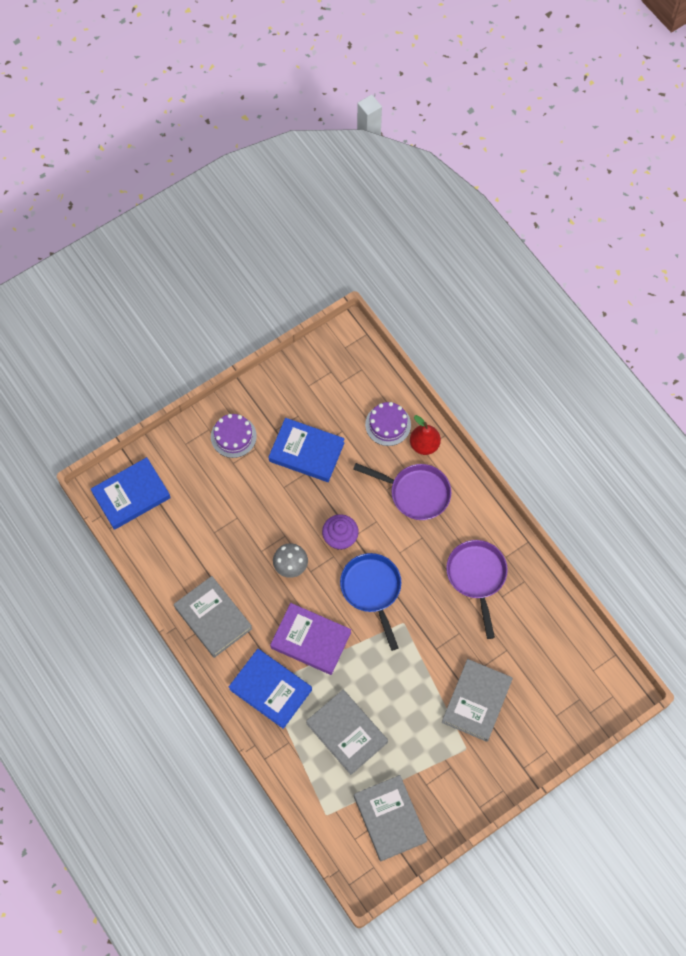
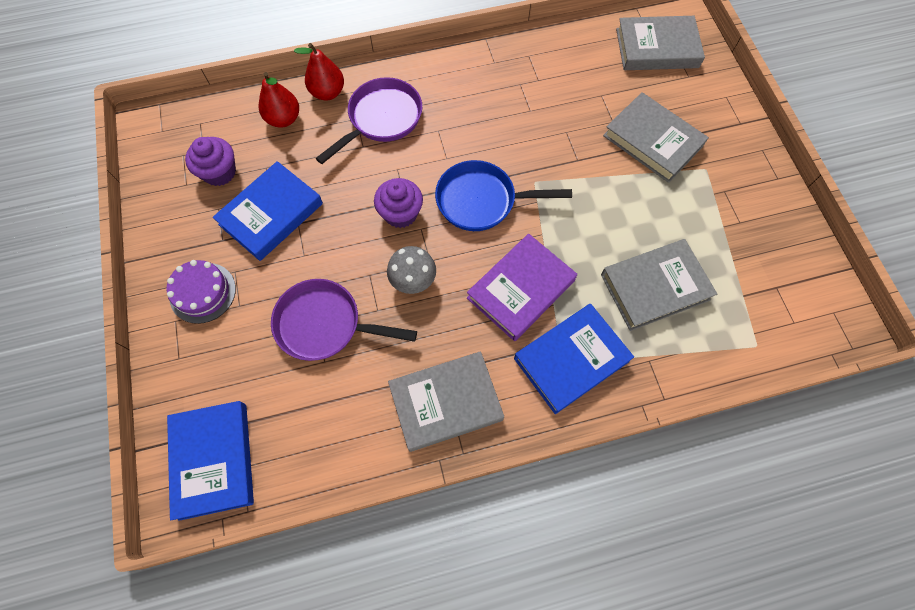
camera: 70 degrees left, 0 degrees up
(326, 402) = (219, 172): none -> purple cupcake
(388, 424) = (284, 119): purple cake -> red pear
(390, 819) = (775, 274): grey book -> grey book (657, 48)
(477, 576) = (506, 94): purple pan -> purple pan (324, 324)

